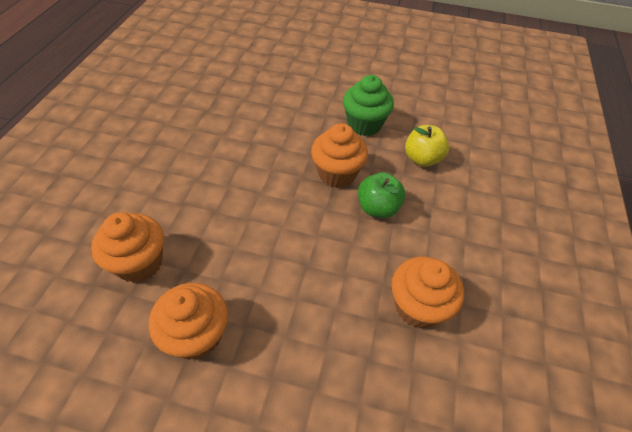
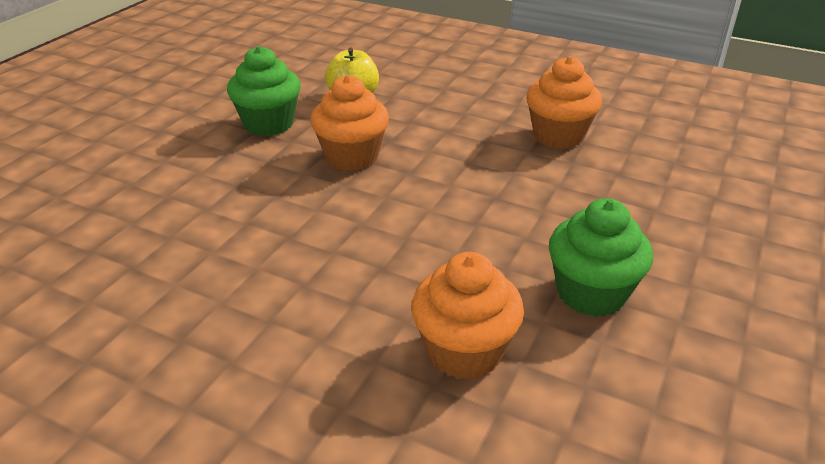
camera: 75 degrees left, 15 degrees down
(196, 335) = (591, 293): orange cupcake -> green cupcake
(377, 208) = (420, 137): green apple -> none

